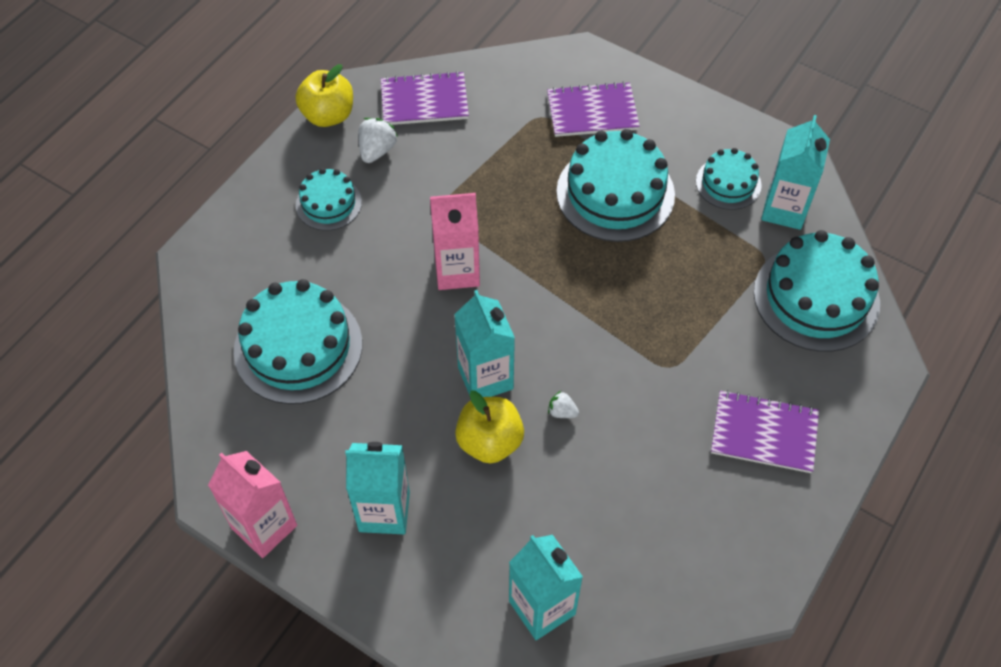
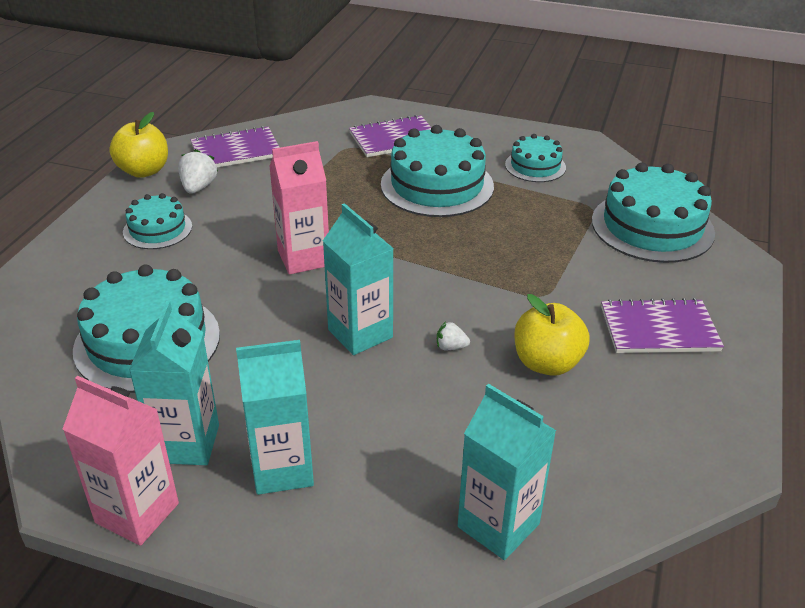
camera: 15 degrees left, 20 degrees down
(489, 442) = (383, 385): yellow apple -> yellow apple (547, 363)
(784, 210) = (592, 175): turquoise carton -> turquoise carton (186, 443)

